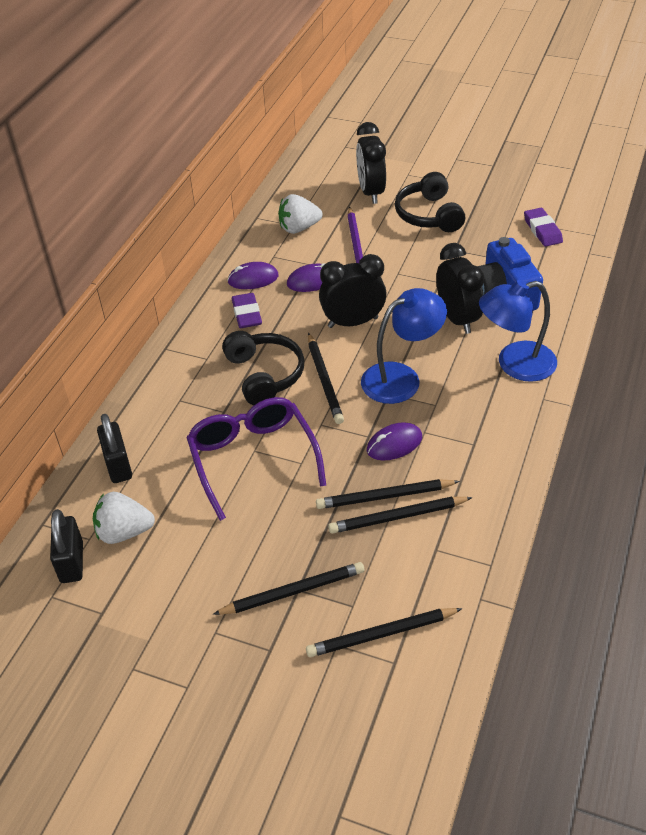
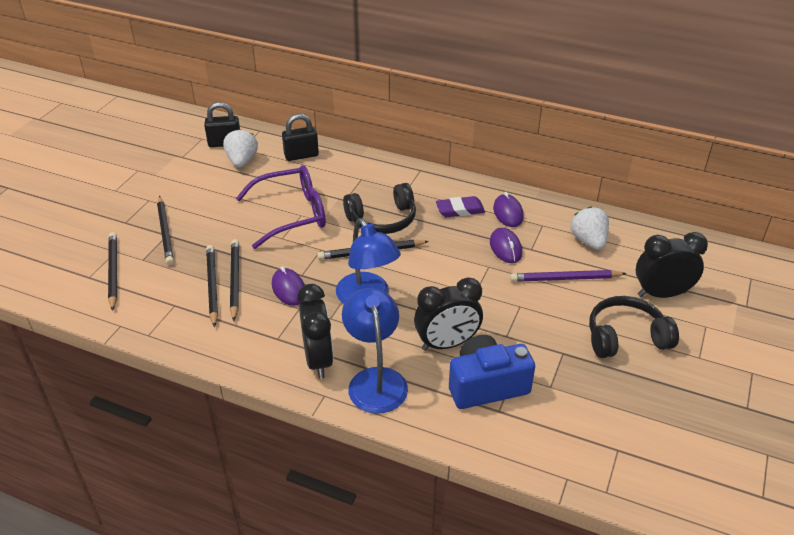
camera: 90 degrees right, 5 degrees down
(353, 322) = (445, 271): black clock -> black clock (318, 359)
(542, 230) = (609, 438): purple eraser -> none

